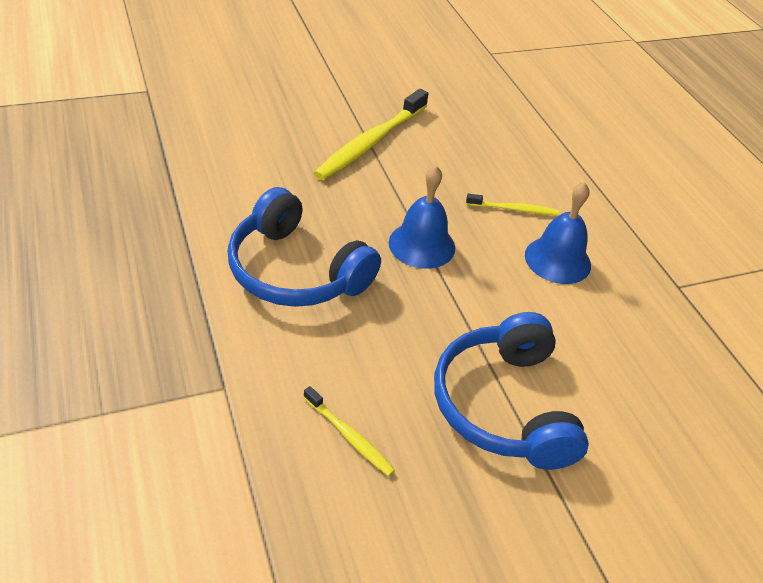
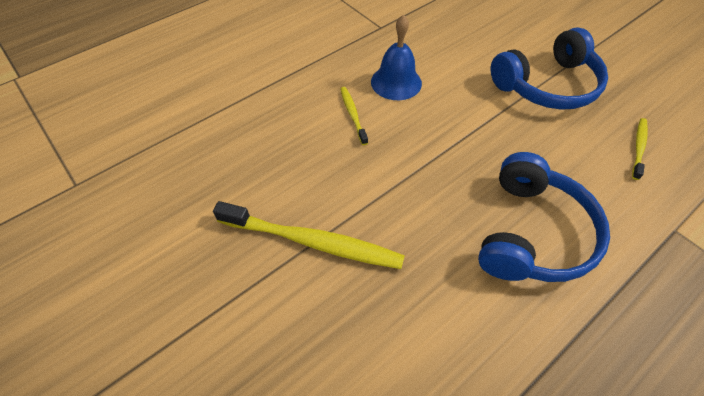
camera: 105 degrees left, 10 degrees up
(422, 245) = (436, 160): blue bell -> none

